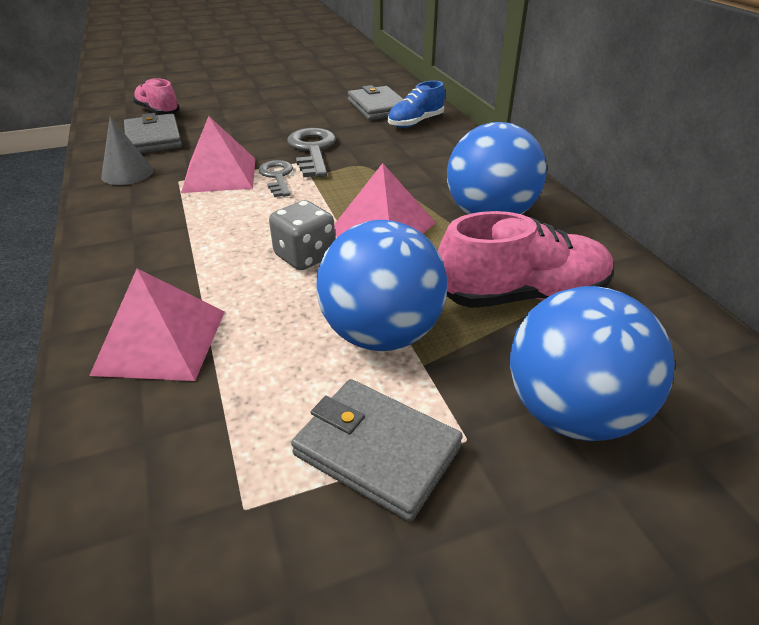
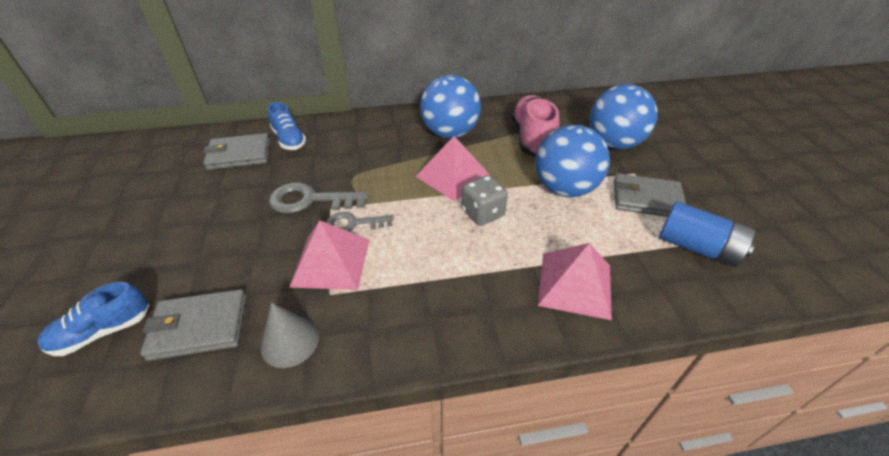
camera: 80 degrees left, 5 degrees up
(158, 111) = (103, 331): pink shoe -> blue shoe
(231, 520) = (697, 247): none -> blue battery
(377, 451) = (646, 199): grey wallet -> grey wallet turned 60 degrees clockwise

